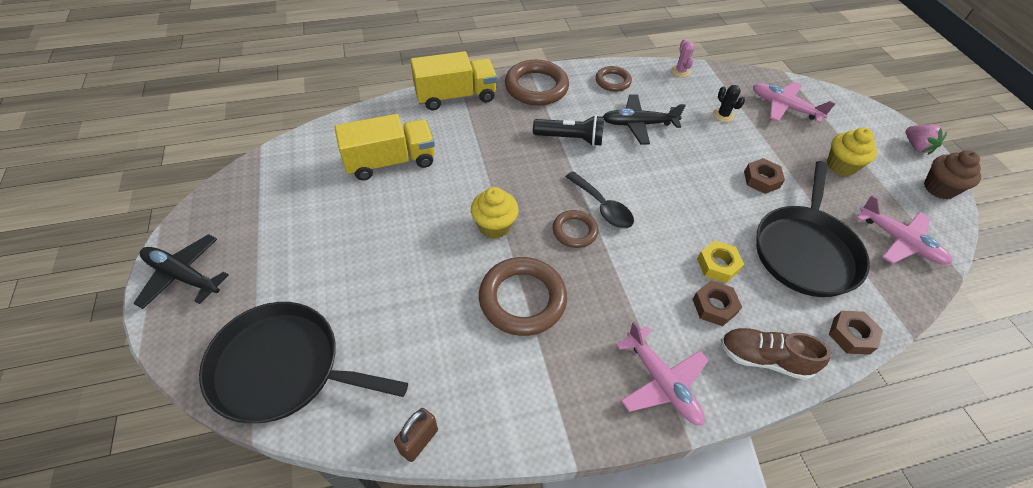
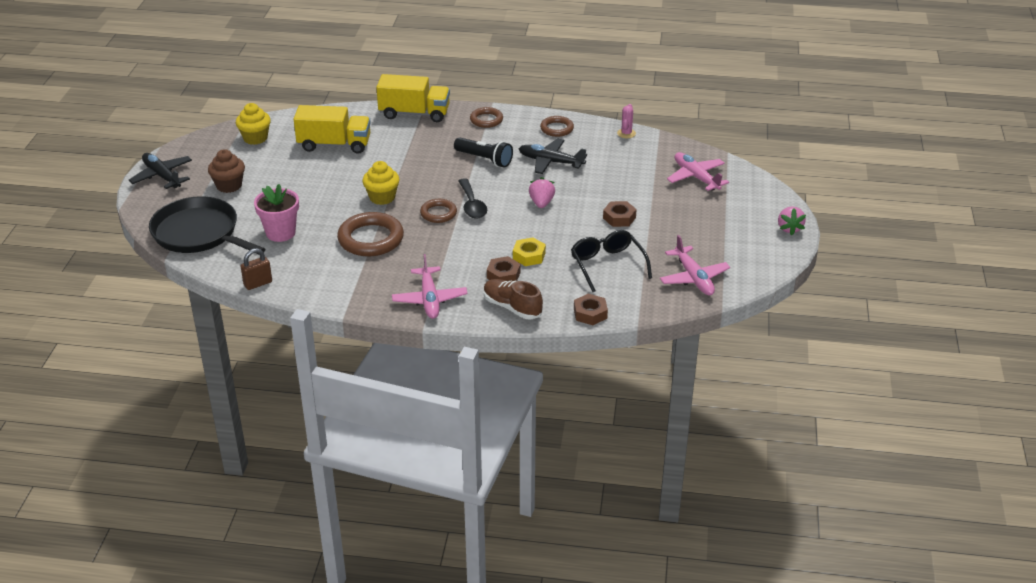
camera: 25 degrees right, 15 degrees down
(400, 327) = (280, 233): none -> pink flower pot
(536, 87) = (486, 120): brown ring -> brown ring, size x0.57
(671, 182) = (541, 203): none -> pink strawberry
(723, 115) = (632, 171): black cactus -> none
(805, 251) = (607, 265): black pan -> black glasses
(841, 166) = (701, 225): yellow cupcake -> yellow cupcake (255, 138)
(939, 188) = (773, 257): brown cupcake -> brown cupcake (229, 185)

